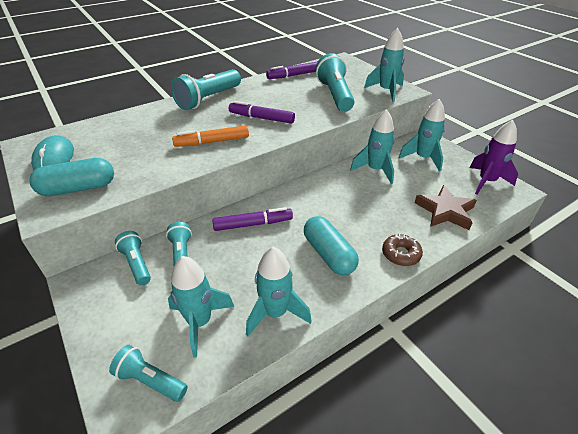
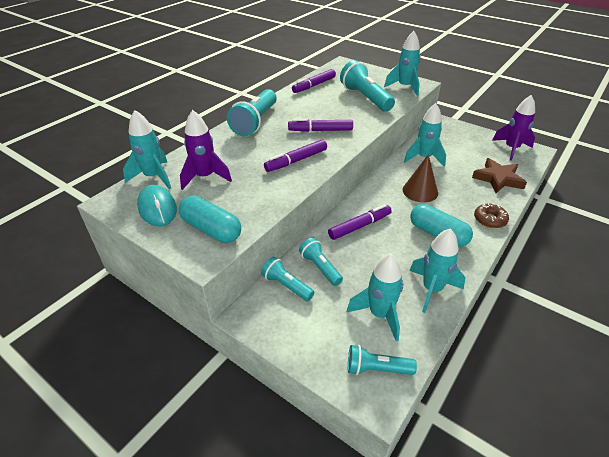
camera: 20 degrees left, 0 degrees up
(78, 188) = (211, 229): turquoise capsule -> turquoise capsule turned 75 degrees clockwise
(118, 140) = (205, 177): none -> purple rocket
(212, 142) = (296, 160): orange marker -> purple marker
(344, 204) = (420, 191): none -> brown cone
(423, 158) = (453, 140): turquoise rocket -> turquoise rocket (154, 177)

